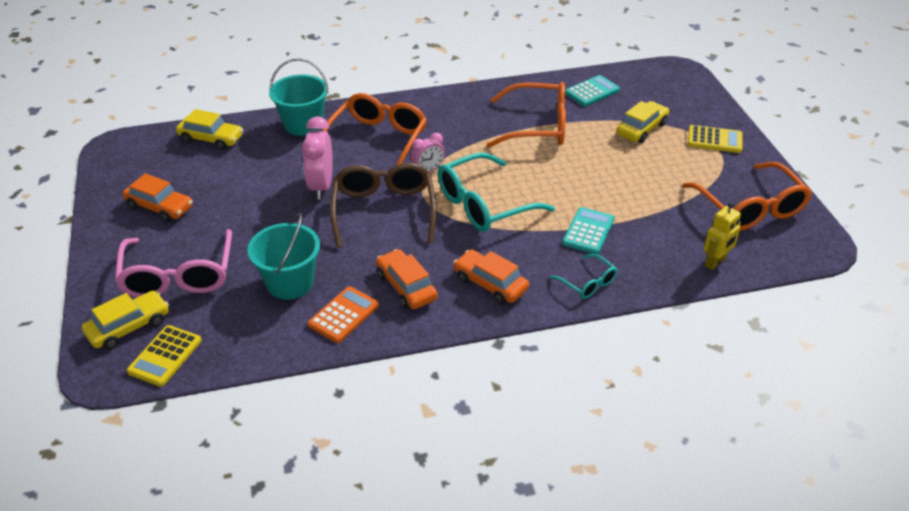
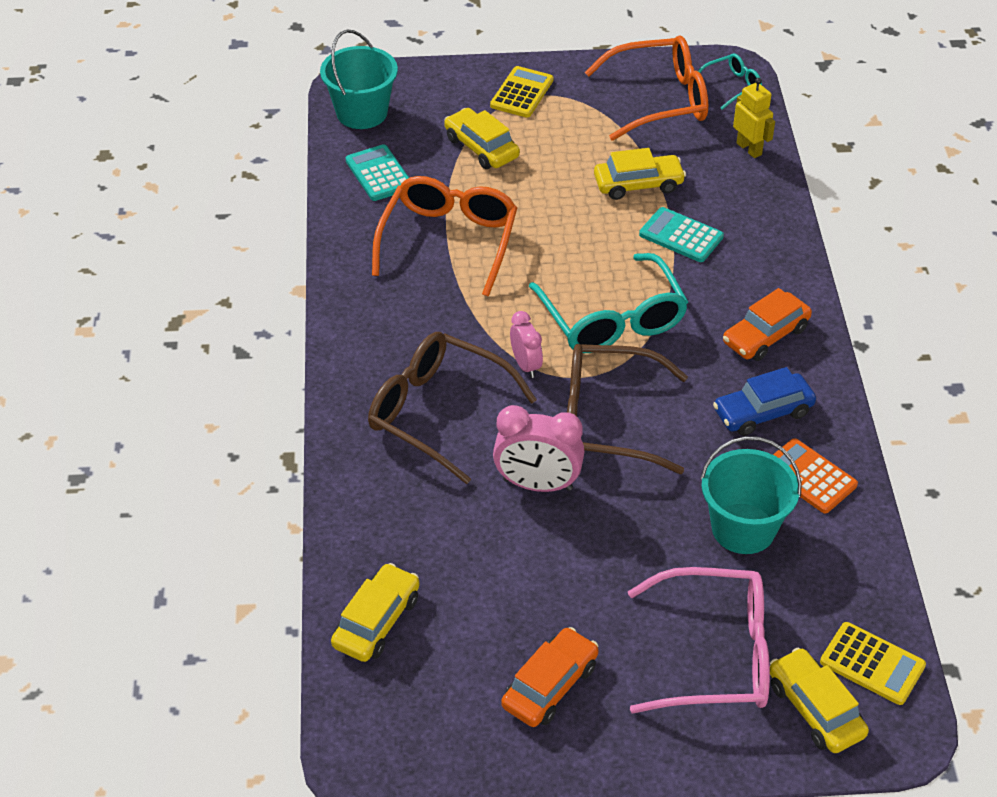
camera: 80 degrees left, 5 degrees up
(303, 124) = (369, 499): turquoise bucket -> turquoise bucket (362, 113)
(377, 140) = (438, 412): orange glasses -> brown glasses
(406, 286) = (763, 412): orange car -> blue car
(588, 283) = (772, 254): turquoise glasses -> turquoise glasses (732, 86)
(638, 205) = (638, 184): none -> yellow car

